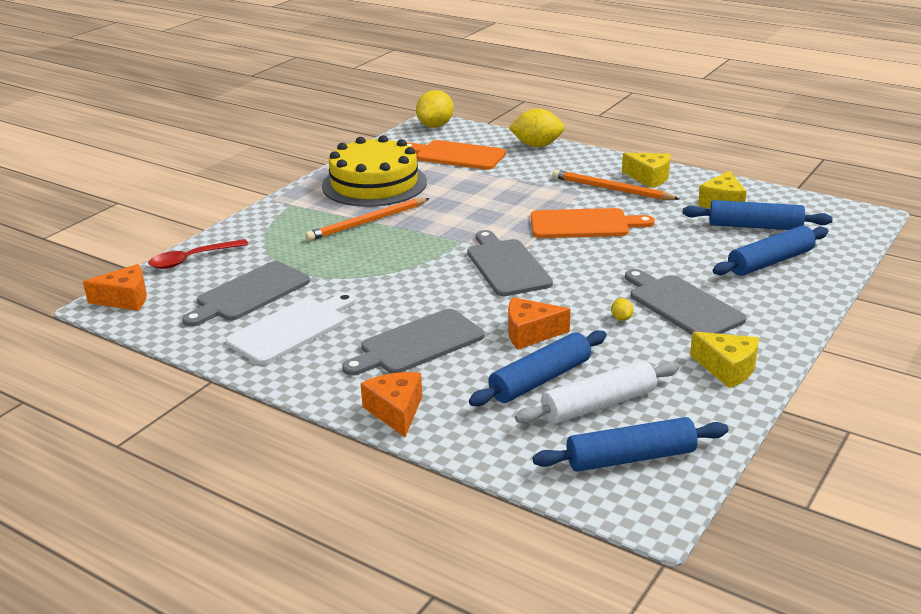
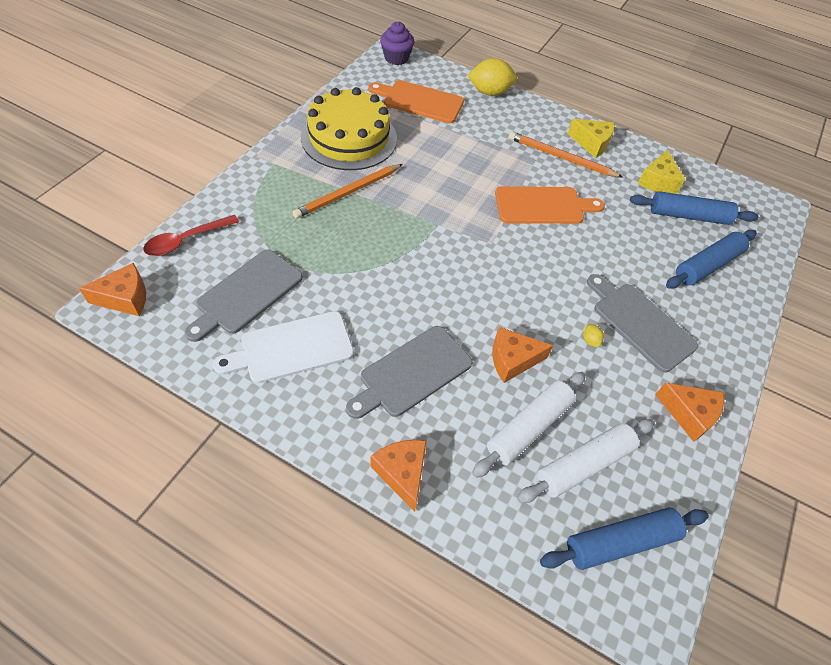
camera: 10 degrees left, 25 degrees up
(291, 329) = (292, 348): white cutting board -> white cutting board turned 150 degrees counterclockwise
(435, 126) = (396, 58): yellow lemon -> purple cupcake
(506, 266) = (481, 262): grey cutting board -> none
(540, 379) = (528, 427): blue rolling pin -> white rolling pin
(727, 369) = (689, 414): yellow cheese -> orange cheese

